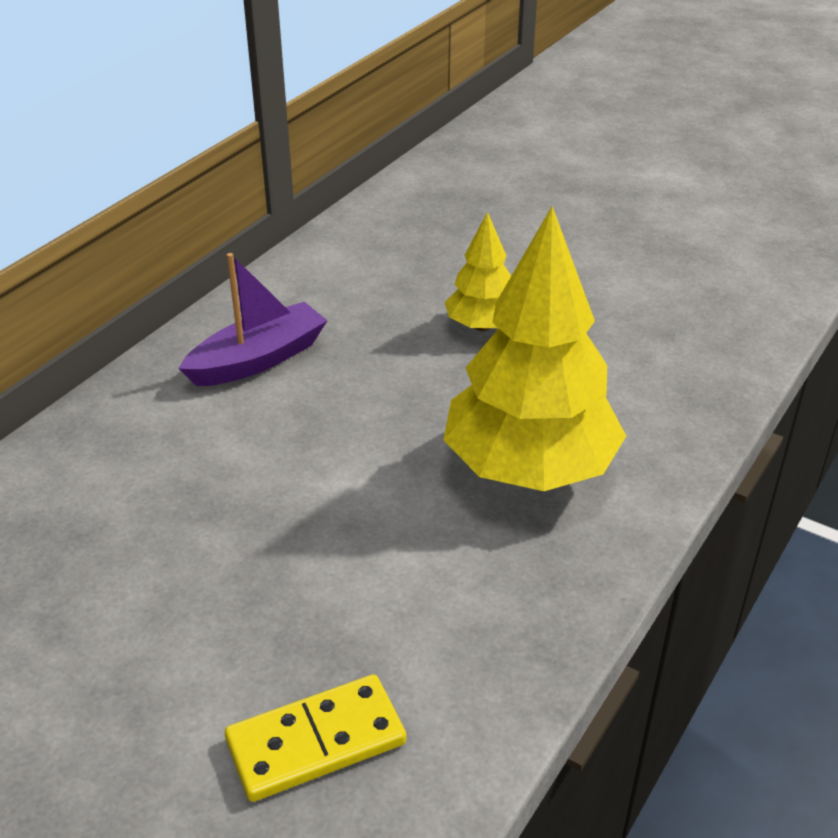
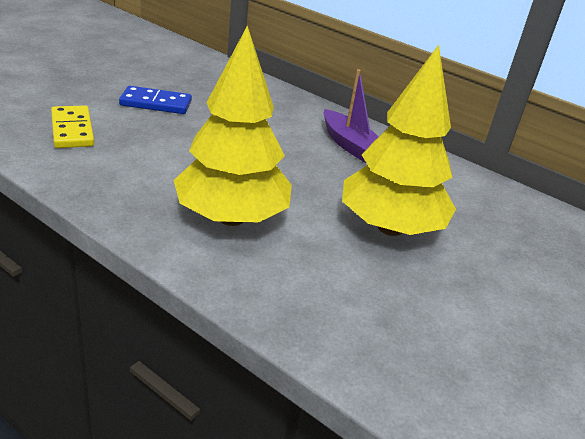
camera: 90 degrees right, 5 degrees down
(148, 632) = (156, 103): none -> blue domino
(482, 326) = (390, 228): yellow tree -> yellow tree, size x1.97

